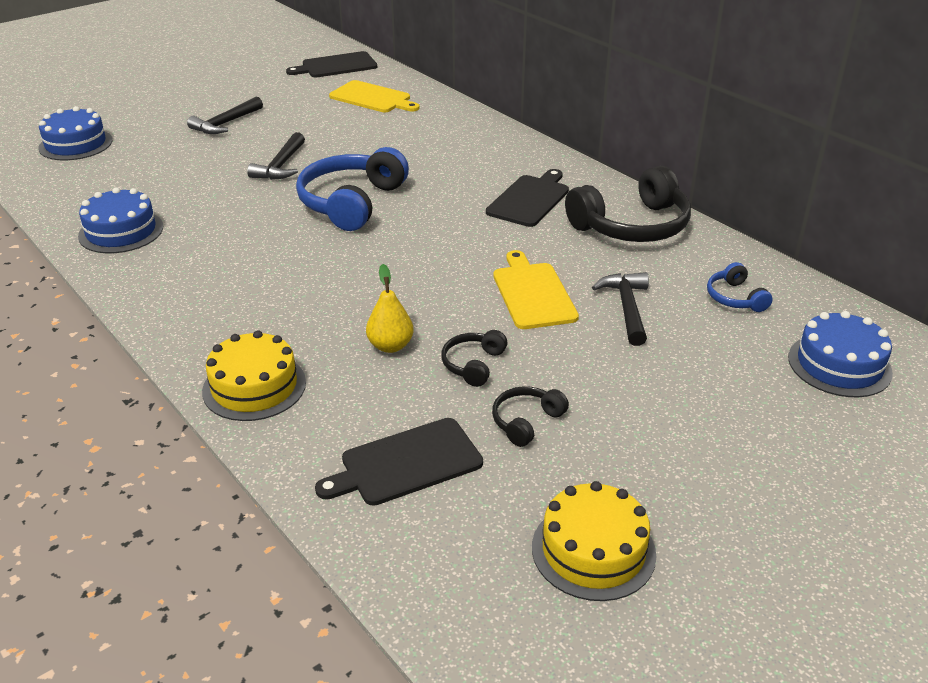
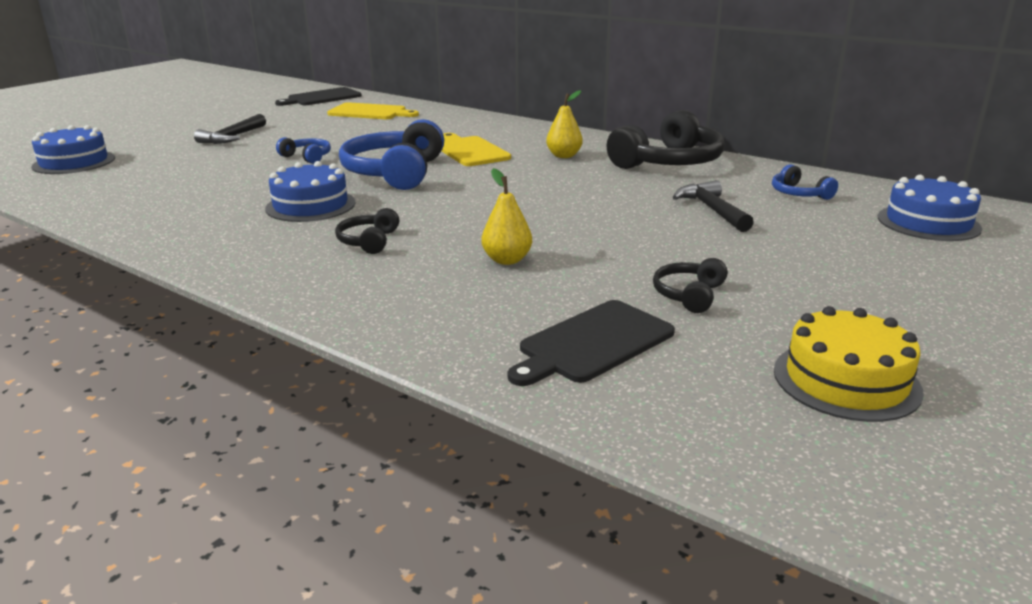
camera: 15 degrees left, 10 degrees down
(121, 231) = (156, 214): blue cake -> blue cake (310, 205)
(254, 386) = (379, 307): yellow cake -> none
(281, 166) = (307, 157): black hammer -> blue headphones
(473, 364) = (602, 262): black headphones -> black headphones (369, 241)
(530, 199) = (564, 156): black cutting board -> yellow pear
(533, 293) = (617, 210): yellow cutting board -> yellow cutting board (470, 151)

